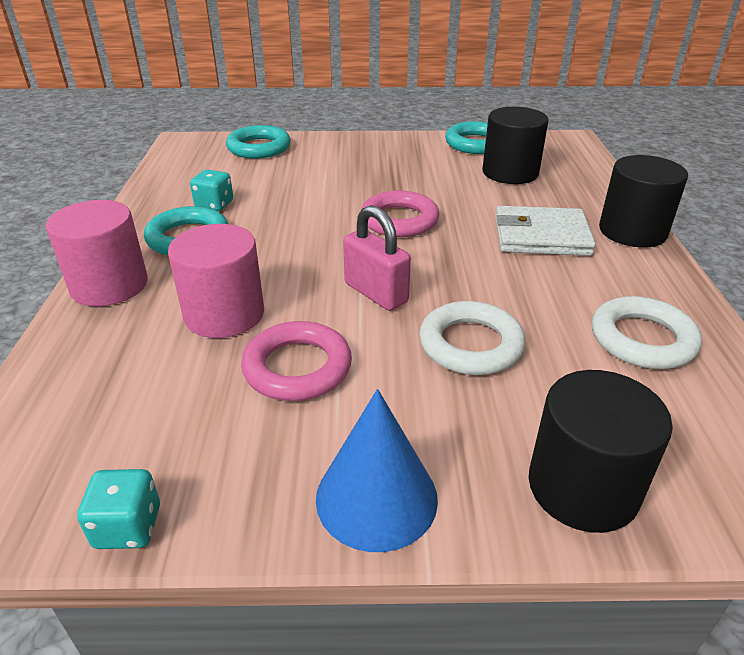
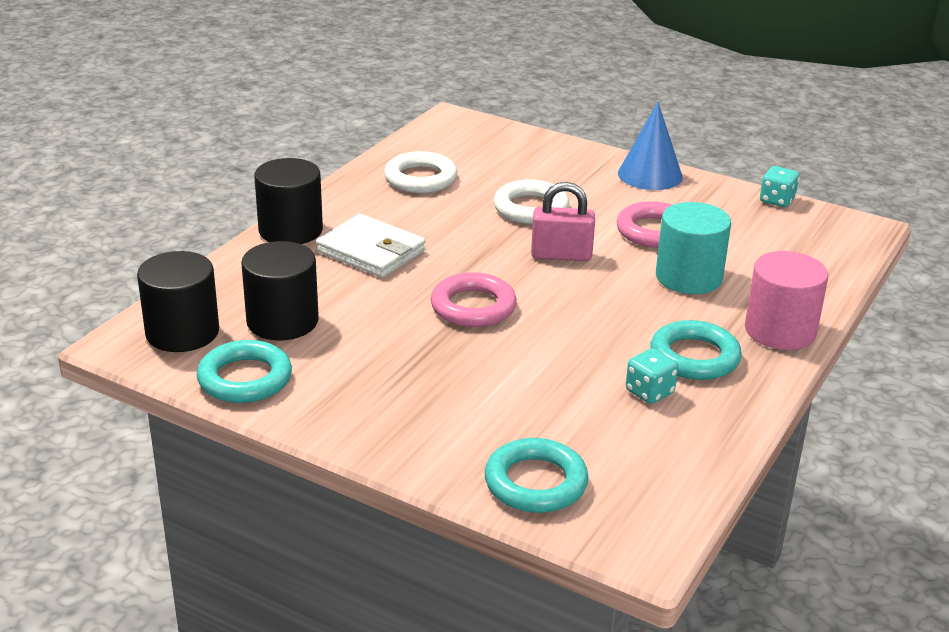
camera: 150 degrees left, 5 degrees down
(224, 314) = (688, 277): pink cylinder -> turquoise cylinder
(376, 293) = (561, 255): pink padlock -> pink padlock turned 75 degrees counterclockwise
(583, 487) = (548, 150): black cylinder -> black cylinder (182, 332)

